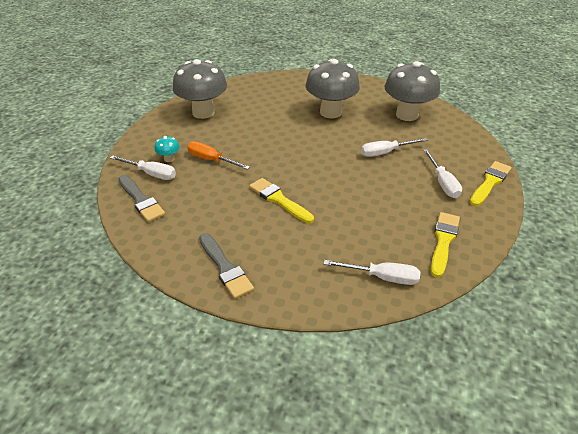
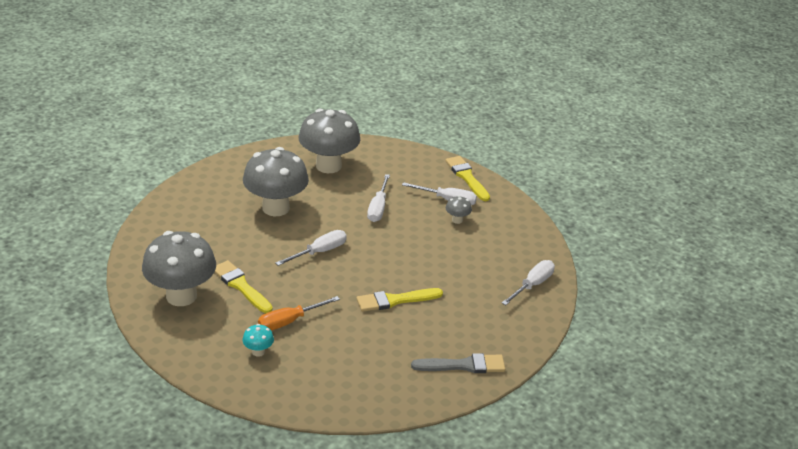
camera: 65 degrees left, 5 degrees down
(141, 200) = (320, 393): grey brush -> none
(151, 174) = (276, 373): white screwdriver -> white screwdriver (319, 252)
(422, 197) = (457, 220): none -> grey mushroom
(443, 241) = (515, 236): yellow brush -> yellow brush (241, 286)

